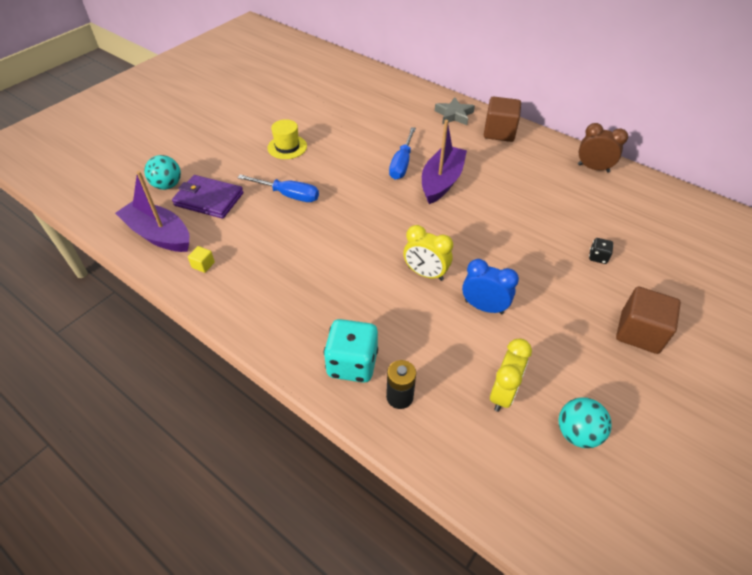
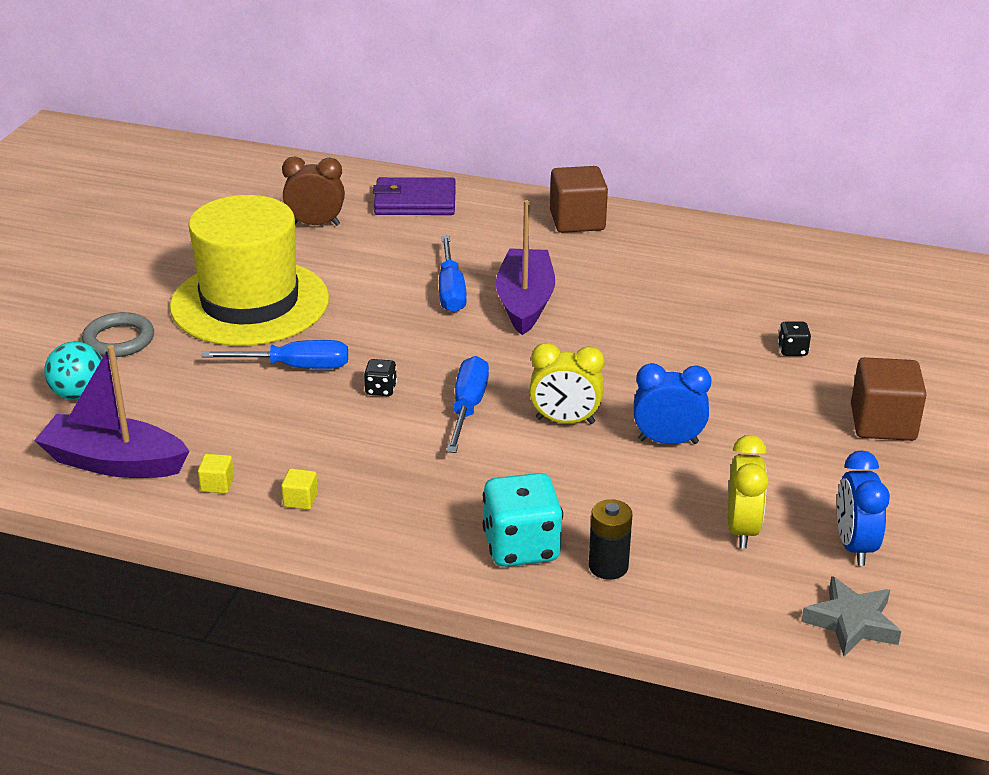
camera: 20 degrees left, 15 degrees down
(207, 155) = (119, 340): none -> grey ring
(209, 199) = (165, 399): purple wallet -> purple wallet (415, 201)
(242, 289) = (300, 500): none -> yellow cube
(287, 147) = (250, 303): yellow hat -> yellow hat, size x2.31
(327, 222) = (381, 389): none -> black dice
(371, 248) = (468, 407): none -> blue screwdriver
(454, 115) = (495, 209): grey star -> grey star (851, 622)
(577, 433) = (854, 546): turquoise ball -> blue clock
(593, 168) = (736, 243): brown clock -> brown clock (315, 224)

